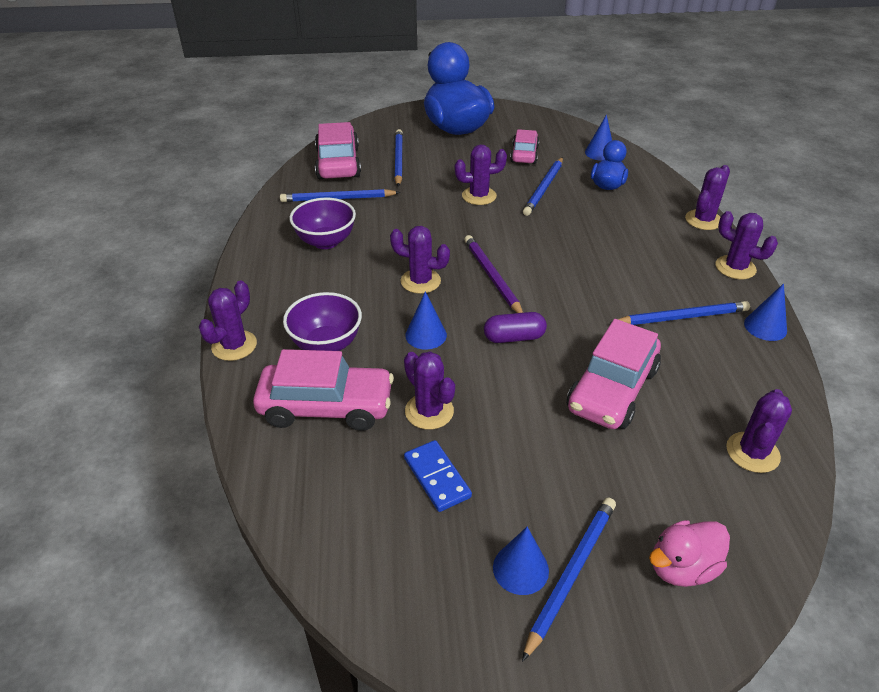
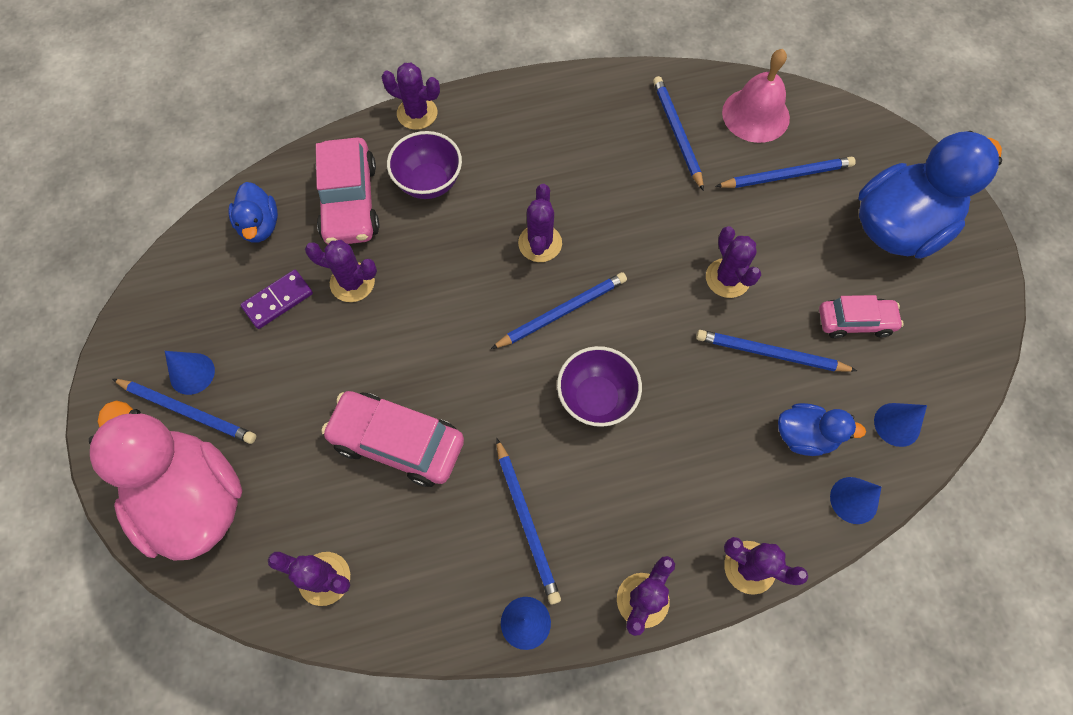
camera: 80 degrees right, 25 degrees up
(326, 241) = (591, 142): purple bowl -> purple bowl (596, 398)
(328, 491) = (260, 226): none -> blue duck
(338, 163) = (755, 115): pink car -> pink bell
(426, 335) = (455, 263): blue cone -> blue cone (853, 500)
(429, 411) = (352, 282): purple cactus -> purple cactus turned 60 degrees clockwise
(437, 477) = (278, 300): blue domino -> purple domino
(492, 277) = (562, 312): purple pencil -> blue pencil
(514, 337) = (463, 344): purple capsule -> none
(682, 567) = (194, 499): pink duck -> pink duck, size x2.03

